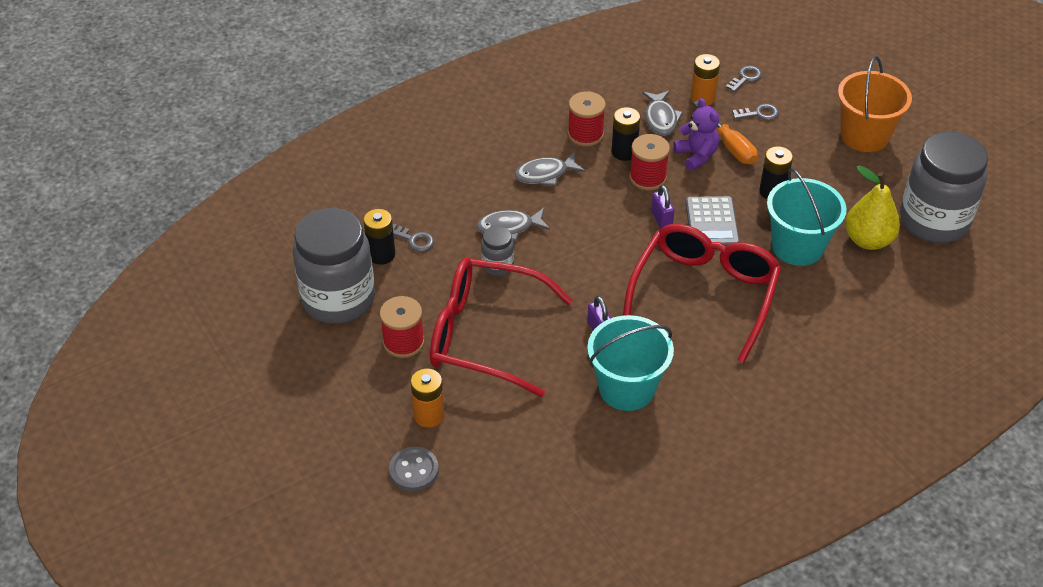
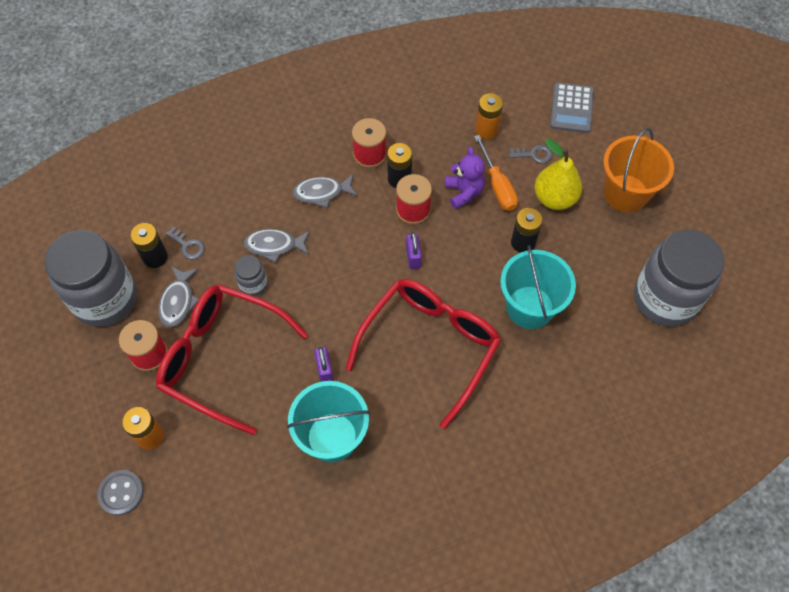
camera: 10 degrees right, 15 degrees up
(660, 119) = (442, 147): grey fish -> grey fish (178, 301)
(712, 223) = (458, 269): grey calculator -> grey calculator (571, 108)
(745, 78) = (532, 113): grey key -> none
(868, 240) = (597, 310): yellow pear -> yellow pear (554, 198)

